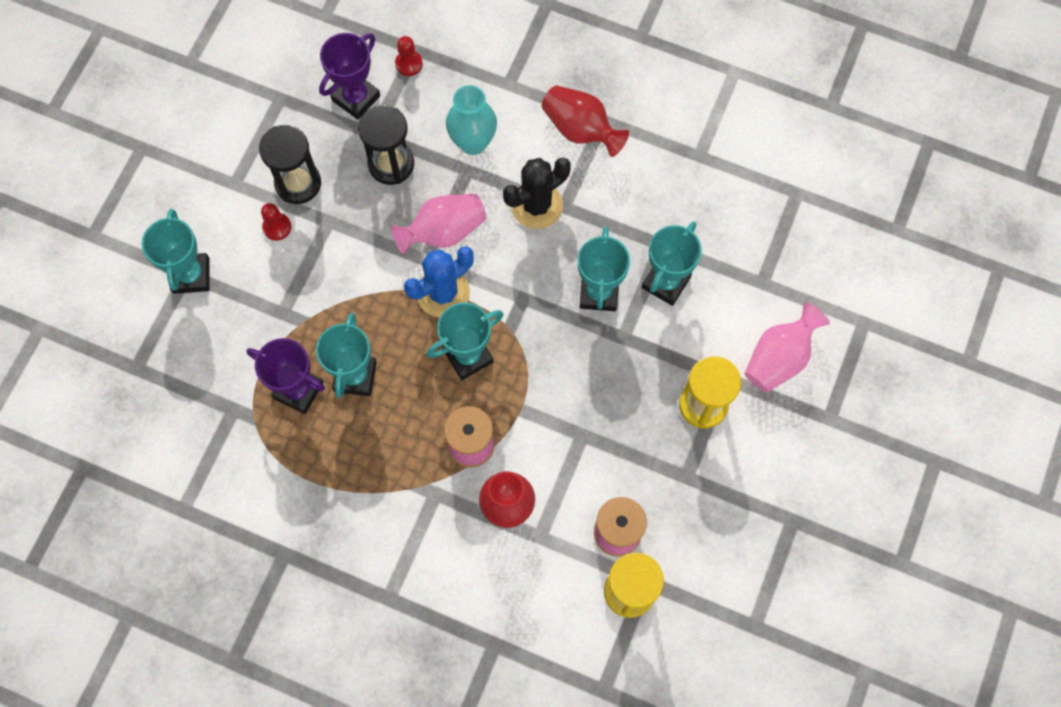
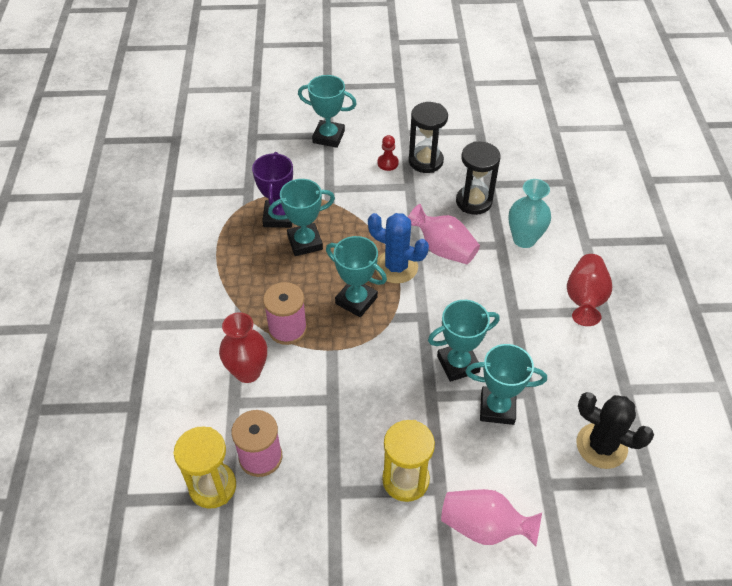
camera: 65 degrees right, 20 degrees down
(191, 275) = (328, 137): turquoise trophy -> turquoise trophy turned 45 degrees clockwise
(356, 98) = (508, 166): purple trophy -> none
(409, 64) = (555, 182): red pawn -> none
(536, 205) = (502, 296): black cactus -> black cactus (601, 446)

